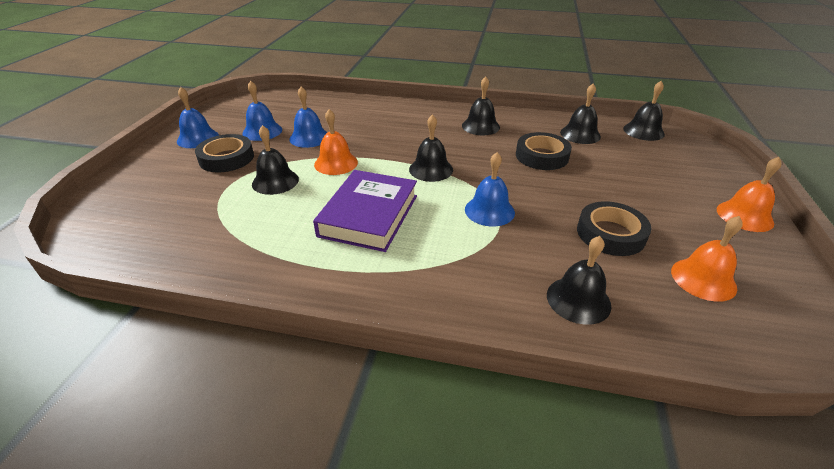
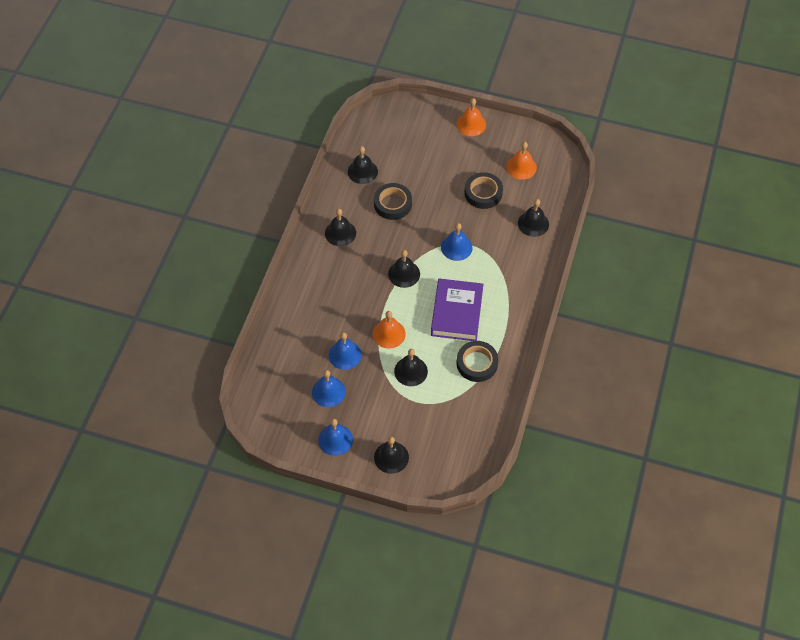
camera: 85 degrees left, 20 degrees up
(226, 158) = (373, 410): black tape -> black tape (477, 363)
(369, 215) = (456, 313): purple book -> purple book turned 75 degrees clockwise
(643, 131) = (362, 131): black bell -> black bell (391, 457)

